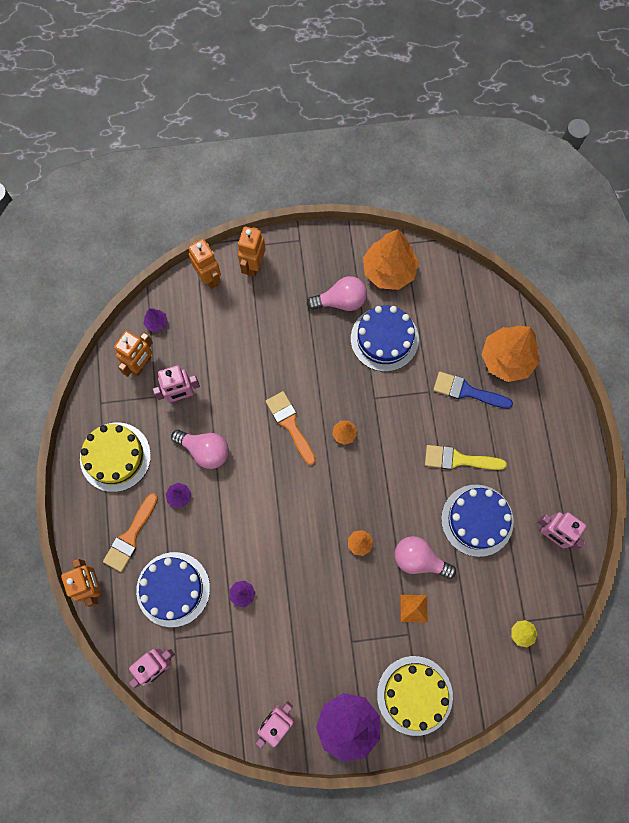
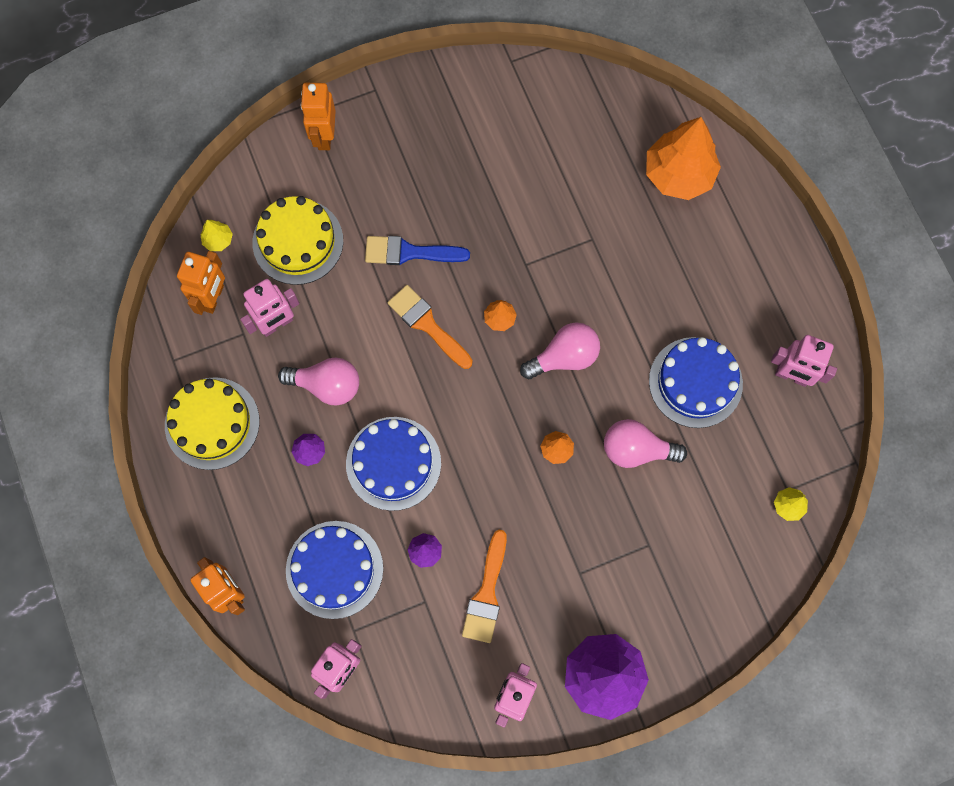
camera: 15 degrees left, 0 degrees up
(130, 536) = (260, 518): orange brush -> orange brush (486, 594)
(156, 323) = (218, 240): purple tree -> yellow tree
(209, 278) = (271, 166): orange robot -> none
(341, 301) = (449, 153): pink light bulb -> pink light bulb (564, 357)
(384, 339) = (518, 187): blue cake -> blue cake (393, 463)
(389, 271) = (500, 100): orange tree -> none
(413, 608) = (646, 511): orange pyramid -> none
(414, 695) = (676, 617): yellow cake -> yellow cake (298, 241)
(458, 459) = (652, 313): yellow brush -> none
(467, 391) = (640, 226): blue brush -> blue brush (409, 252)

